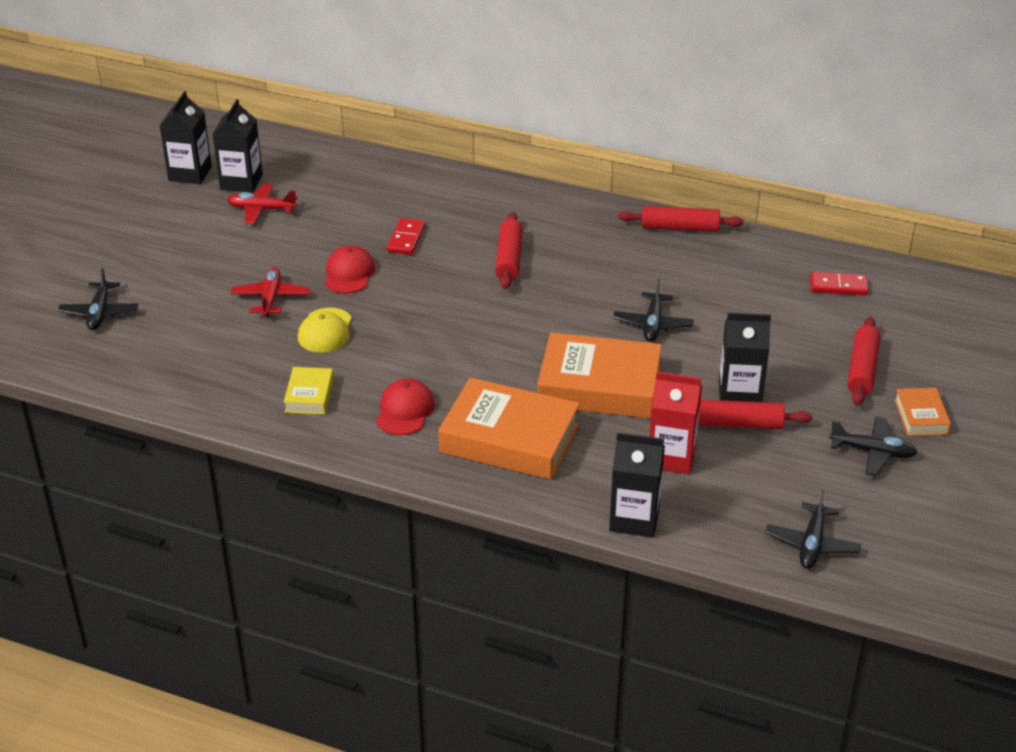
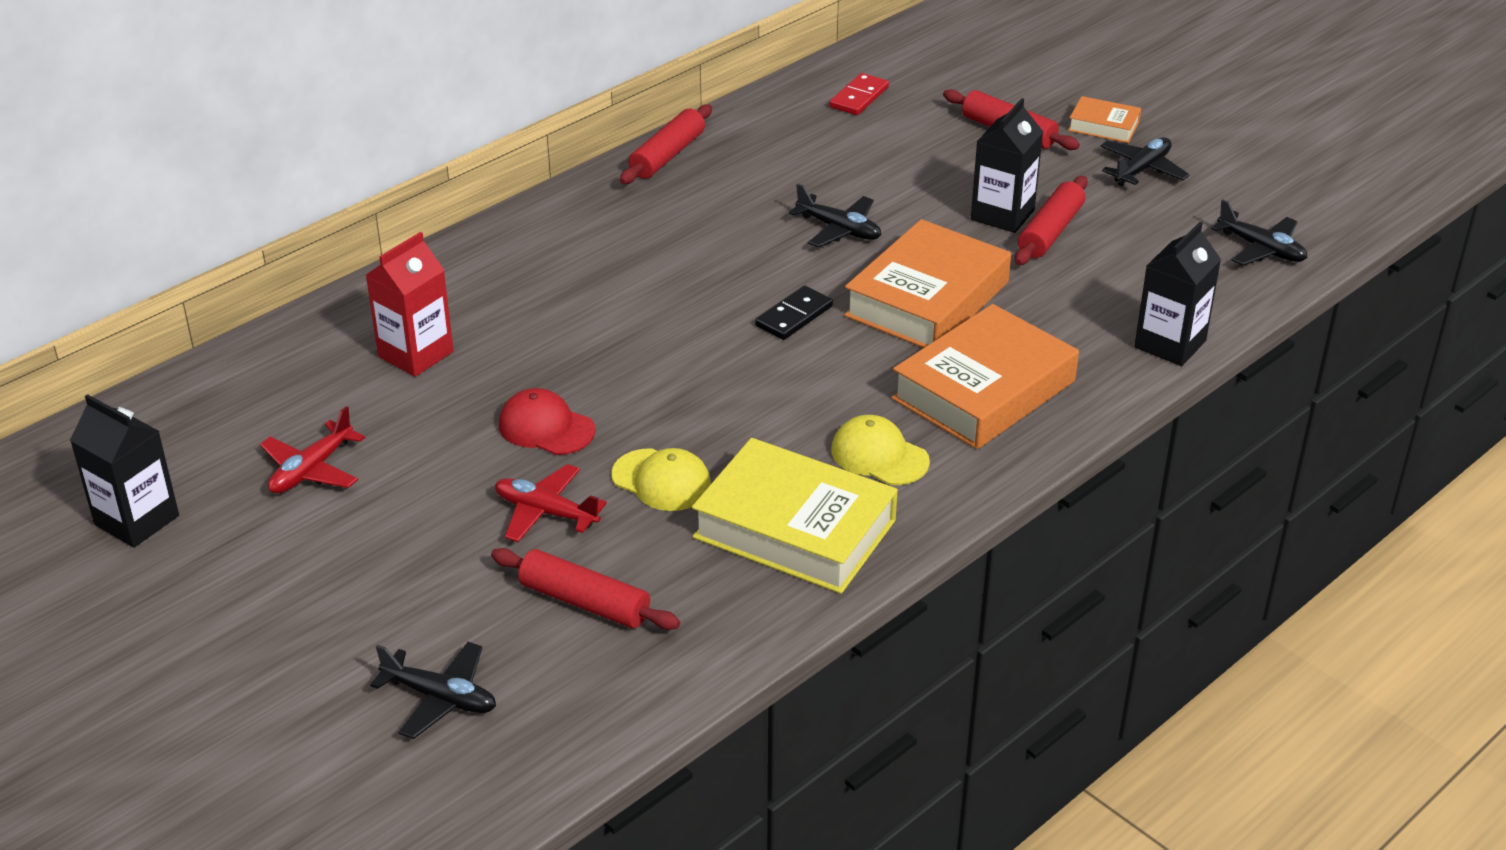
camera: 65 degrees left, 0 degrees up
(241, 182) = (216, 473): black carton -> none
(309, 395) = (795, 529): yellow book -> yellow book, size x2.07
(405, 411) = (879, 456): red cap -> yellow cap
(406, 239) = (507, 359): red domino -> none
(509, 258) = (624, 290): red rolling pin -> red rolling pin (584, 602)
(533, 333) = (794, 316): none -> black domino
(671, 457) = (1081, 289): red carton -> red carton (416, 354)

